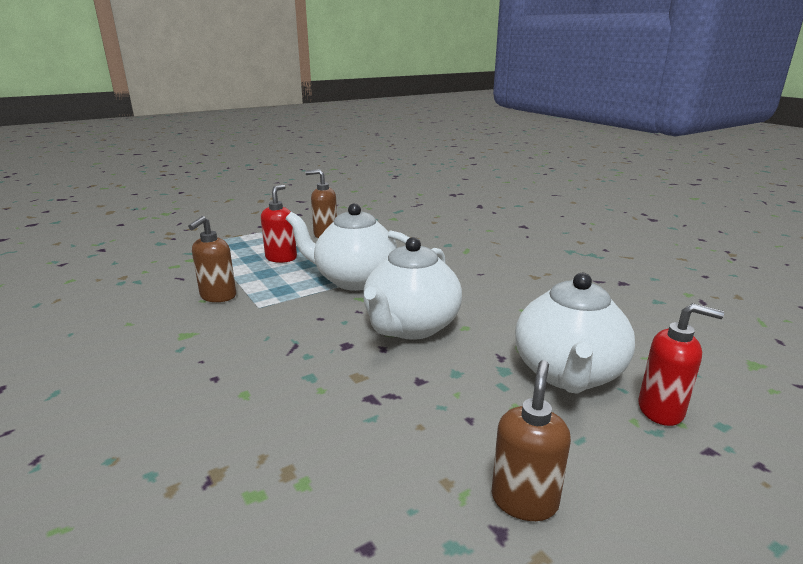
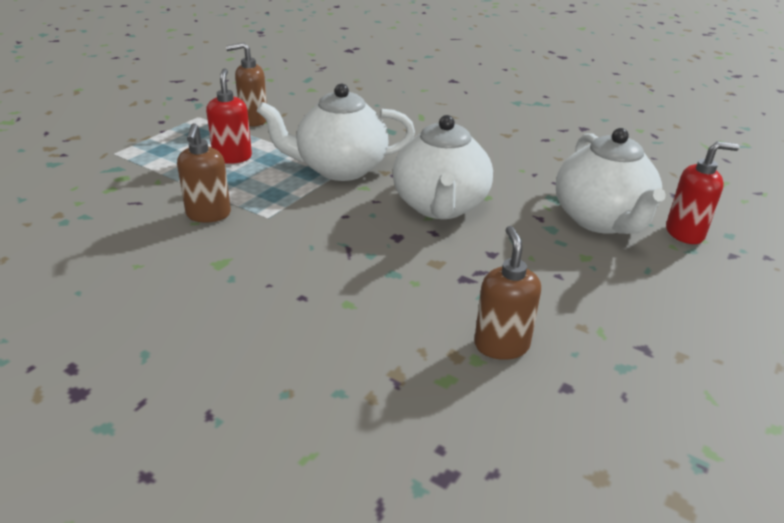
camera: 25 degrees left, 10 degrees up
(524, 500) = (643, 323): brown soap dispenser -> brown soap dispenser (501, 345)

